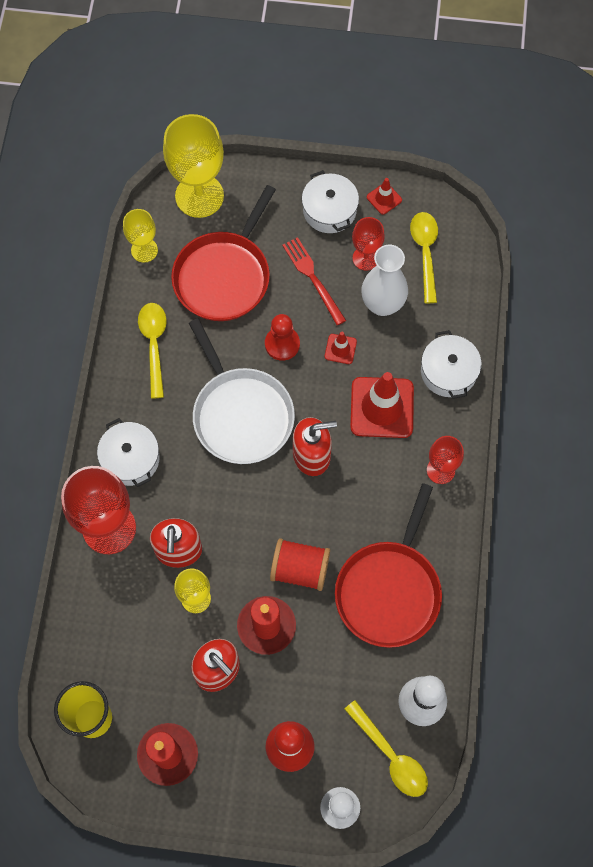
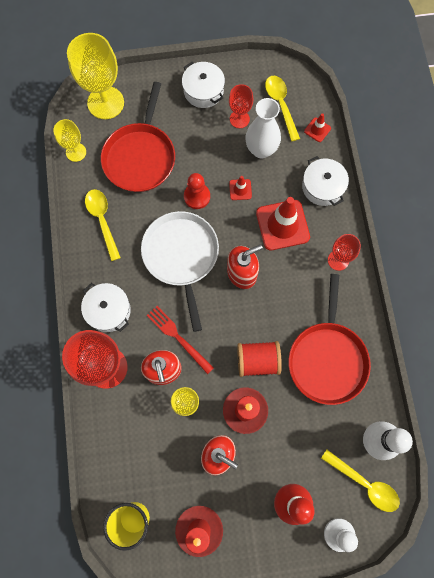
camera: 15 degrees left, 5 degrees up
(241, 414) = (181, 256): white pan -> white pan turned 150 degrees counterclockwise
(313, 278) = (206, 143): red fork -> red fork (178, 338)
(384, 198) = (240, 73): red traffic cone -> red traffic cone (317, 130)

